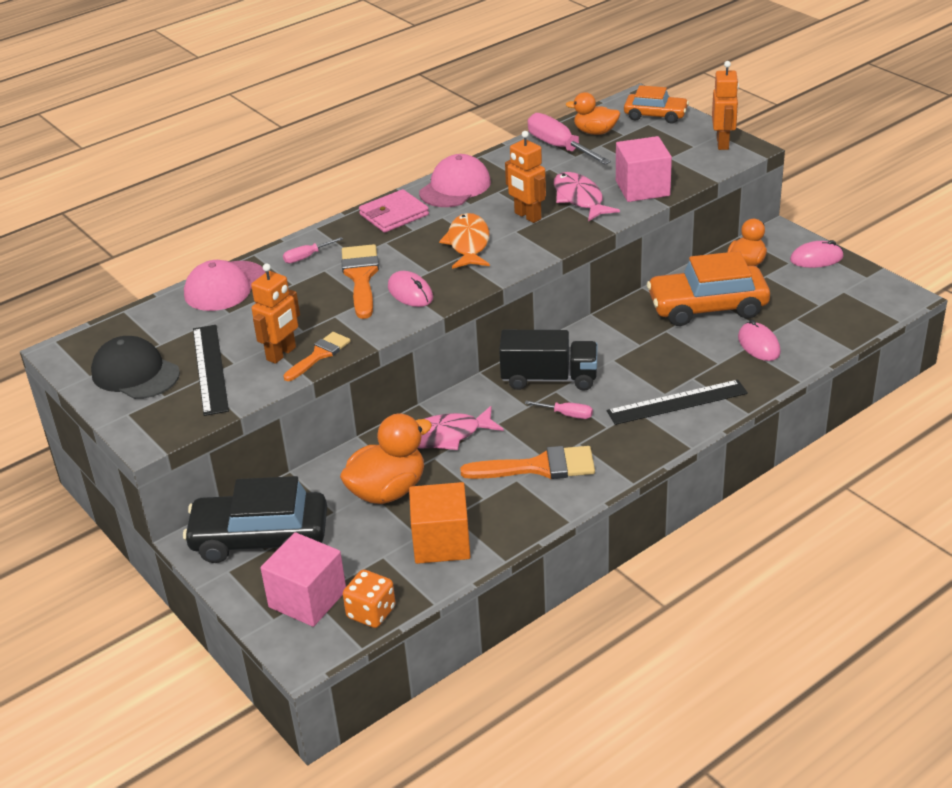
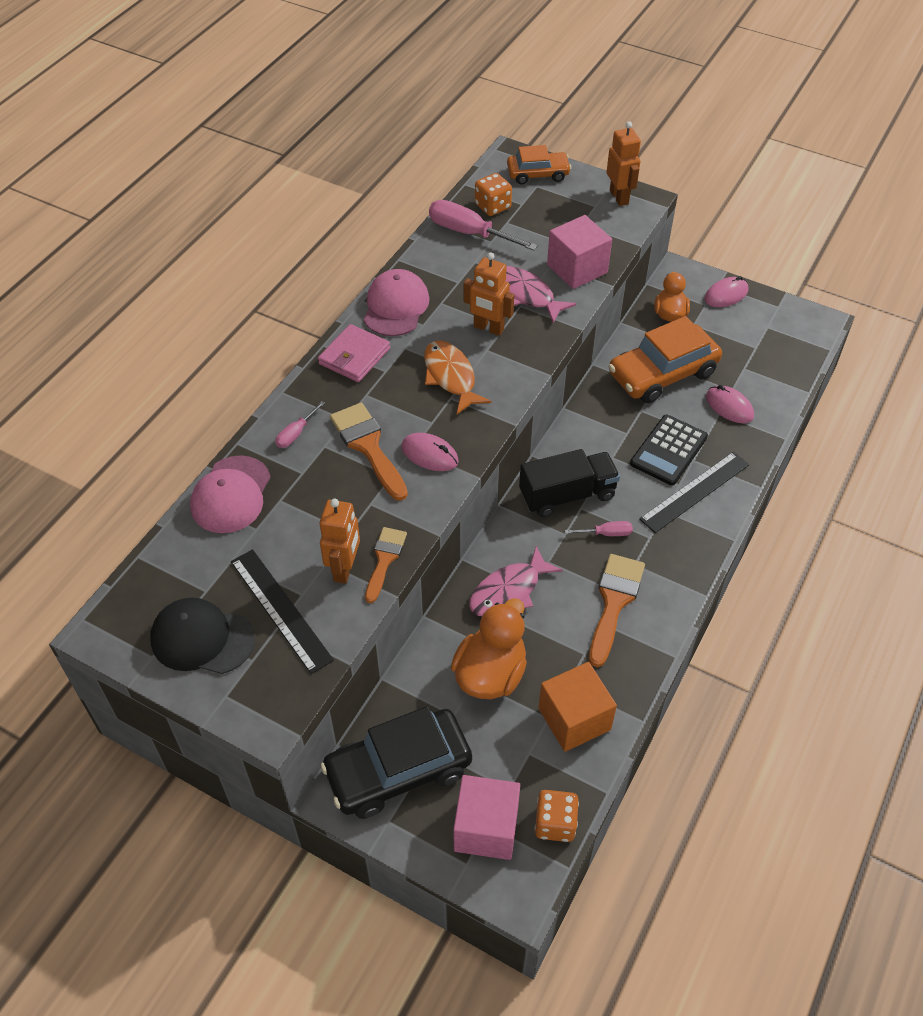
camera: 25 degrees left, 15 degrees up
(539, 467) = (614, 602): orange brush -> orange brush turned 45 degrees counterclockwise
(595, 132) = (493, 206): orange duck -> orange dice
(672, 366) = (668, 450): none -> black calculator

